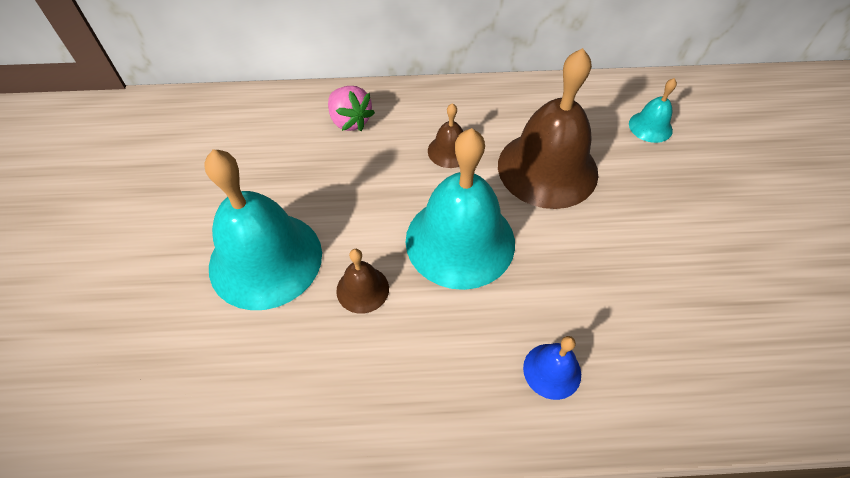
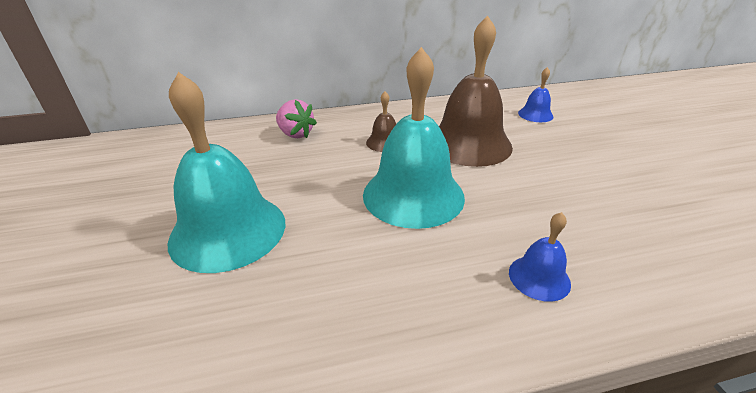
camera: 10 degrees left, 20 degrees down
(362, 289) = (331, 240): brown bell -> none
(650, 127) = (535, 114): turquoise bell -> blue bell

